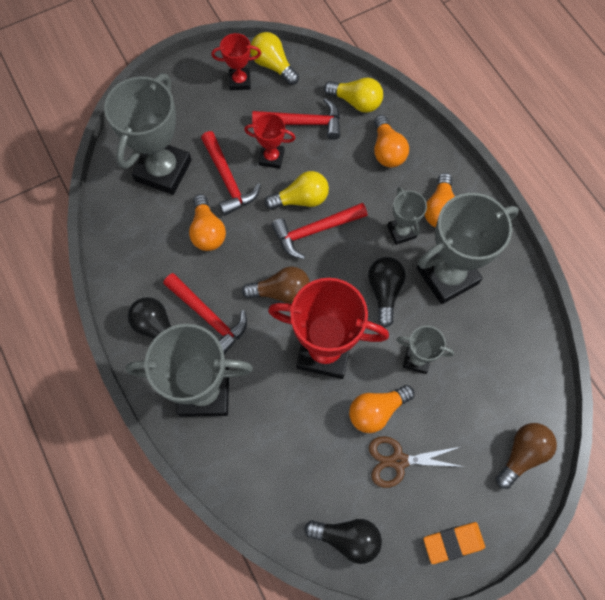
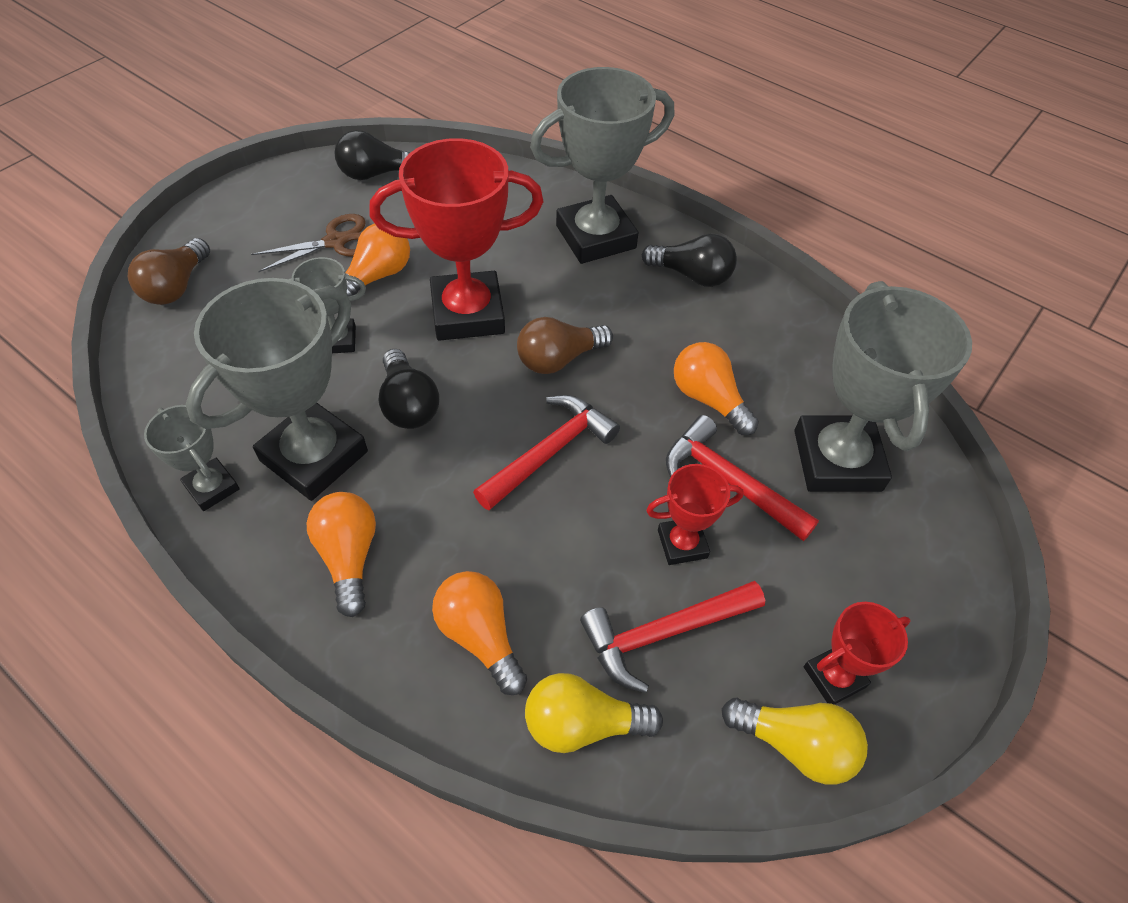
camera: 155 degrees right, 15 degrees down
(208, 316) = (638, 305): red hammer -> none
(301, 199) = (595, 492): yellow light bulb -> none
(401, 231) = (407, 497): grey trophy -> grey trophy (212, 487)
(453, 542) = (256, 198): orange eraser -> none

